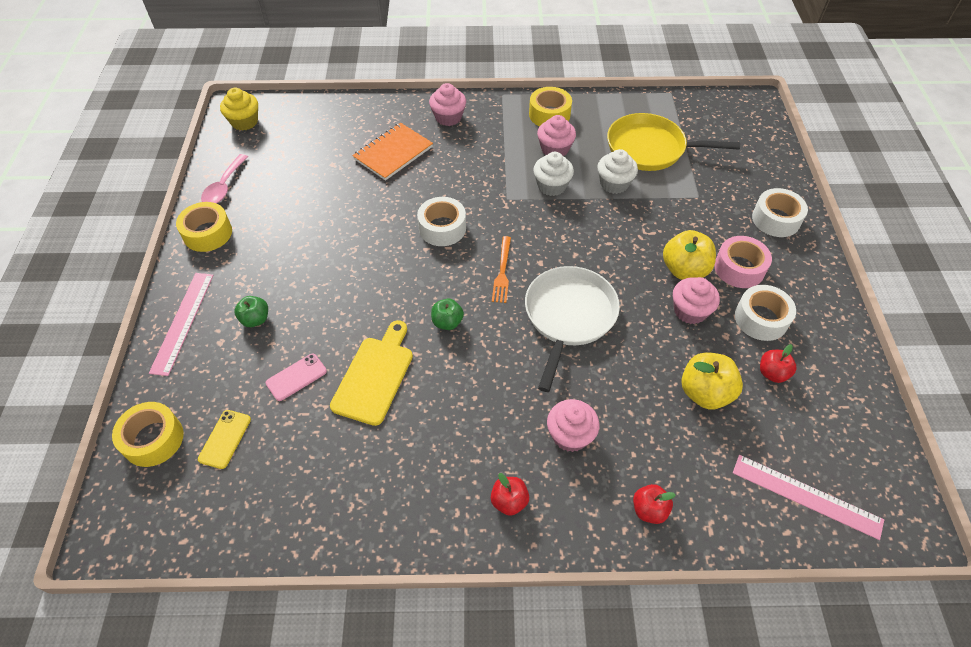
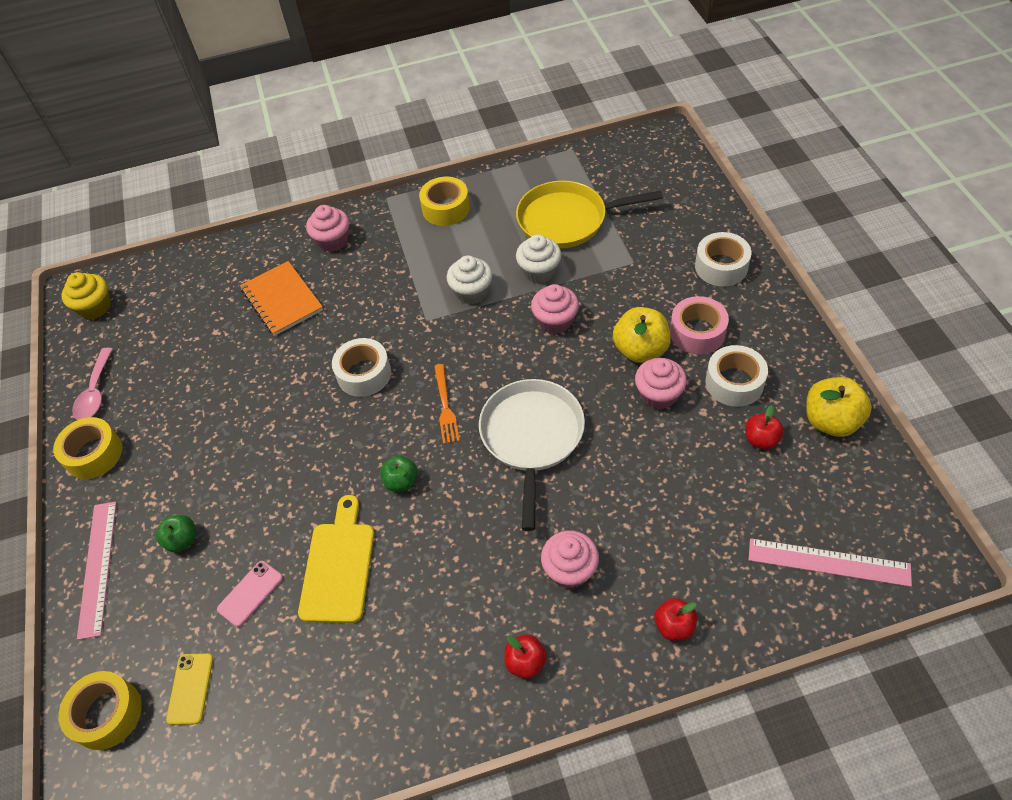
camera: 10 degrees left, 0 degrees up
(393, 153) = (282, 300): orange notebook -> orange notebook turned 60 degrees counterclockwise
(555, 149) = (463, 248): pink cupcake -> pink cupcake (555, 321)
(705, 393) = (698, 481): yellow apple -> yellow apple (831, 421)

